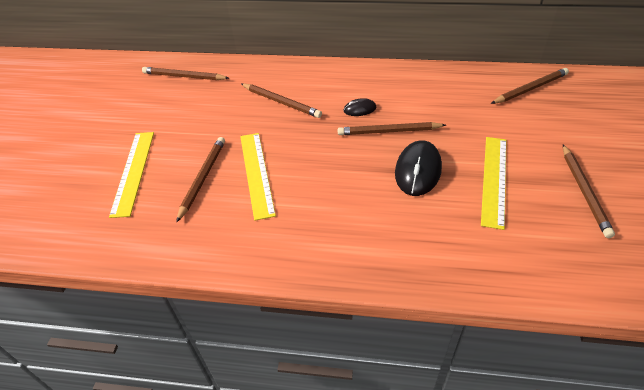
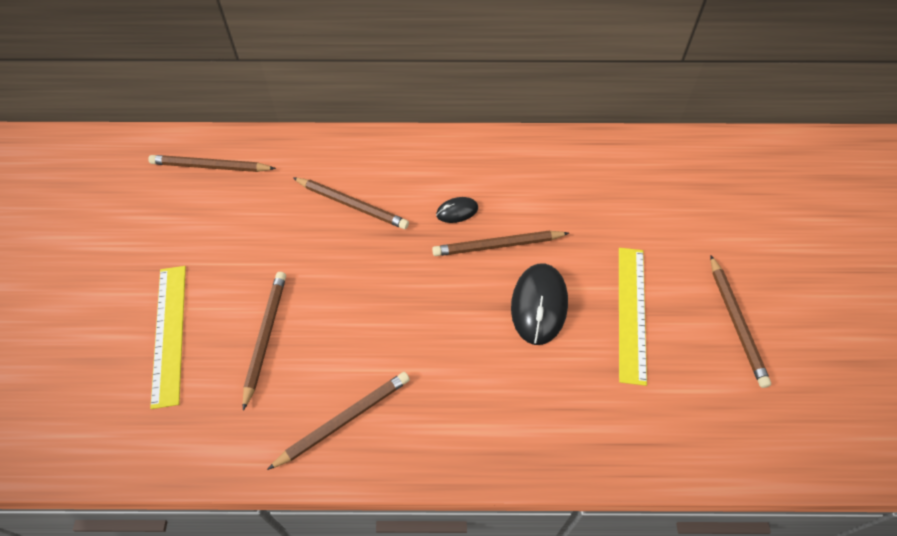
camera: 10 degrees left, 10 degrees up
(256, 173) = (335, 324): yellow ruler -> none
(530, 89) = (669, 166): brown pencil -> brown pencil (344, 420)

